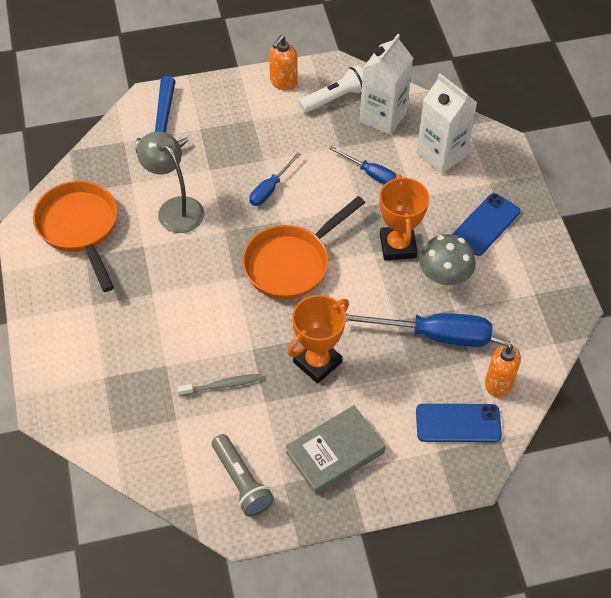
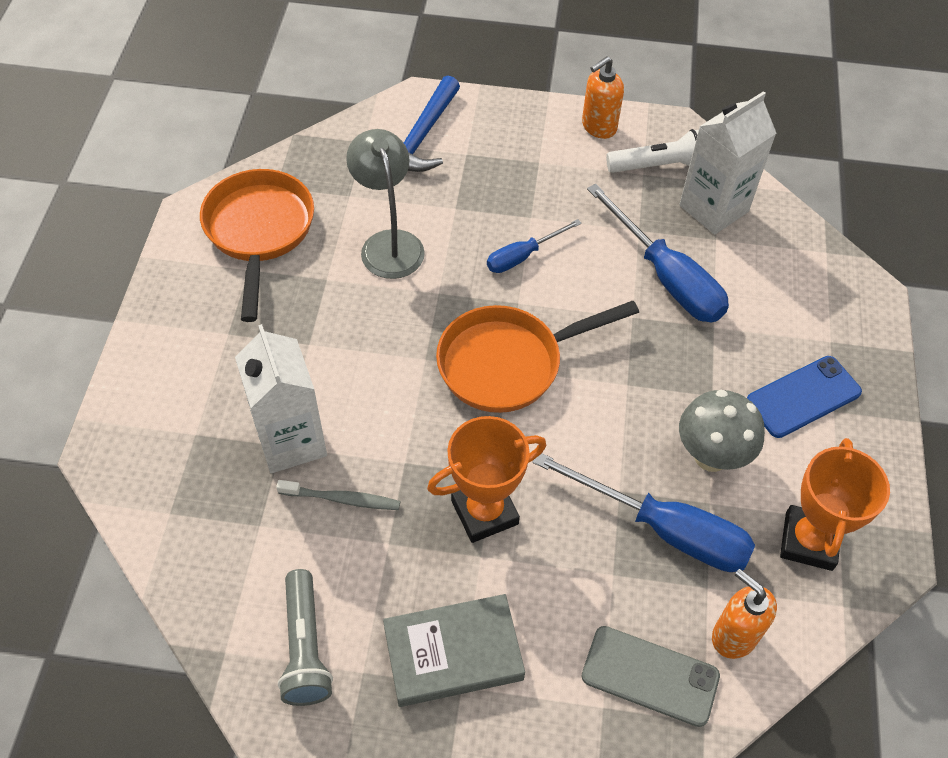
camera: 20 degrees right, 0 degrees up
(370, 173) = (666, 277): blue screwdriver -> blue screwdriver, size x1.80
(398, 246) = (664, 387): orange trophy -> orange trophy (808, 541)
(441, 154) = (775, 281): white carton -> white carton (291, 441)
(458, 423) = (650, 676): blue phone -> grey phone

